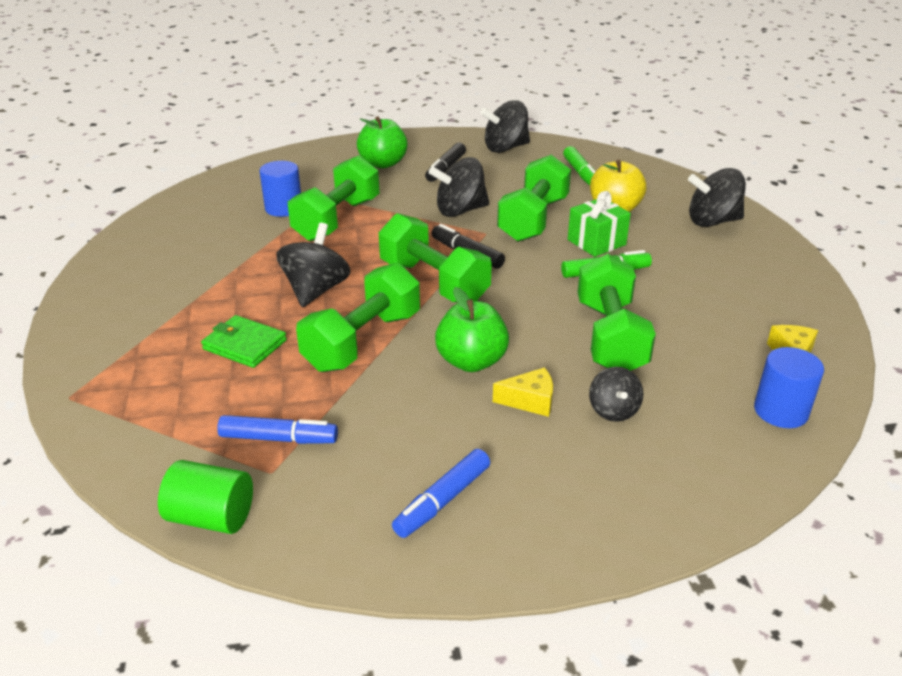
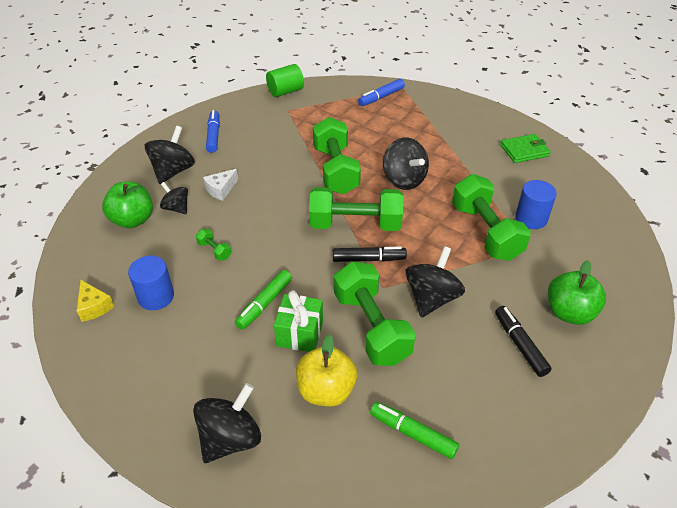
camera: 135 degrees right, 10 degrees up
(245, 345) = (382, 138): green wallet -> green wallet (524, 151)
(278, 438) = (303, 119): blue marker -> blue marker (381, 97)
(471, 361) = (271, 191): green apple -> green apple (133, 220)
(505, 148) = (529, 426): black spinning top -> black spinning top (173, 171)
(530, 401) = (221, 190): yellow cheese -> white cheese
(610, 337) = (214, 250): green dumbbell -> green dumbbell, size x0.41
(780, 411) = (86, 259): blue cylinder -> blue cylinder (156, 297)

